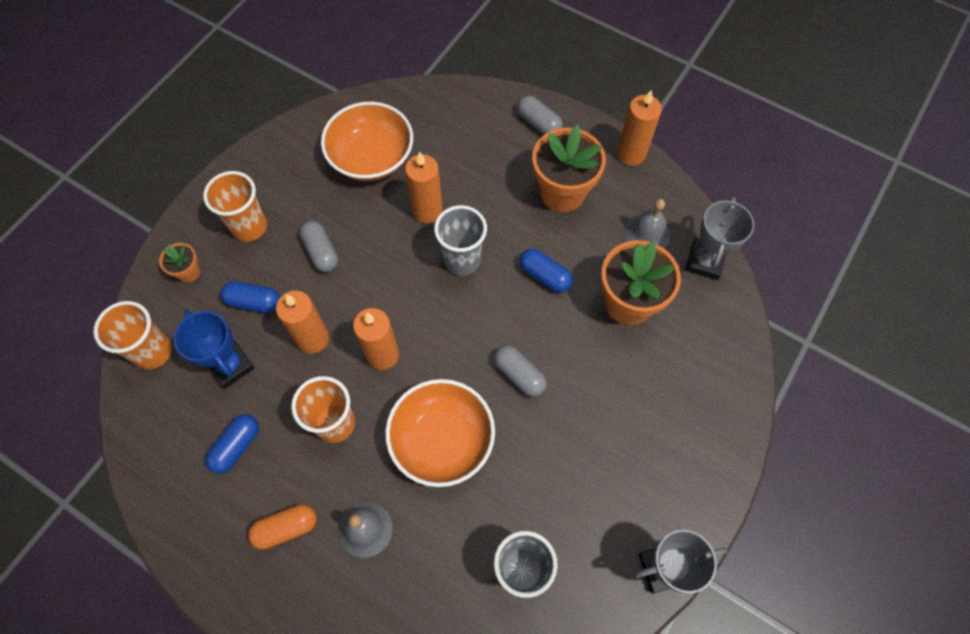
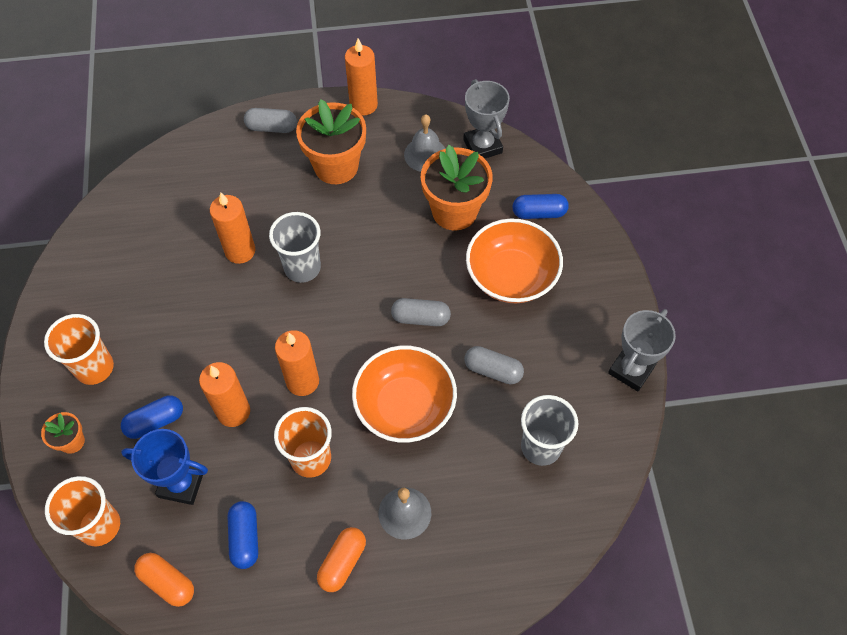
camera: 40 degrees left, 5 degrees down
(159, 434) = (167, 582): none -> orange capsule
(321, 252) = (178, 343): grey capsule -> grey capsule (493, 370)
(371, 157) = (154, 242): orange bowl -> orange bowl (511, 276)
(544, 276) = (376, 235): blue capsule -> blue capsule (539, 213)

